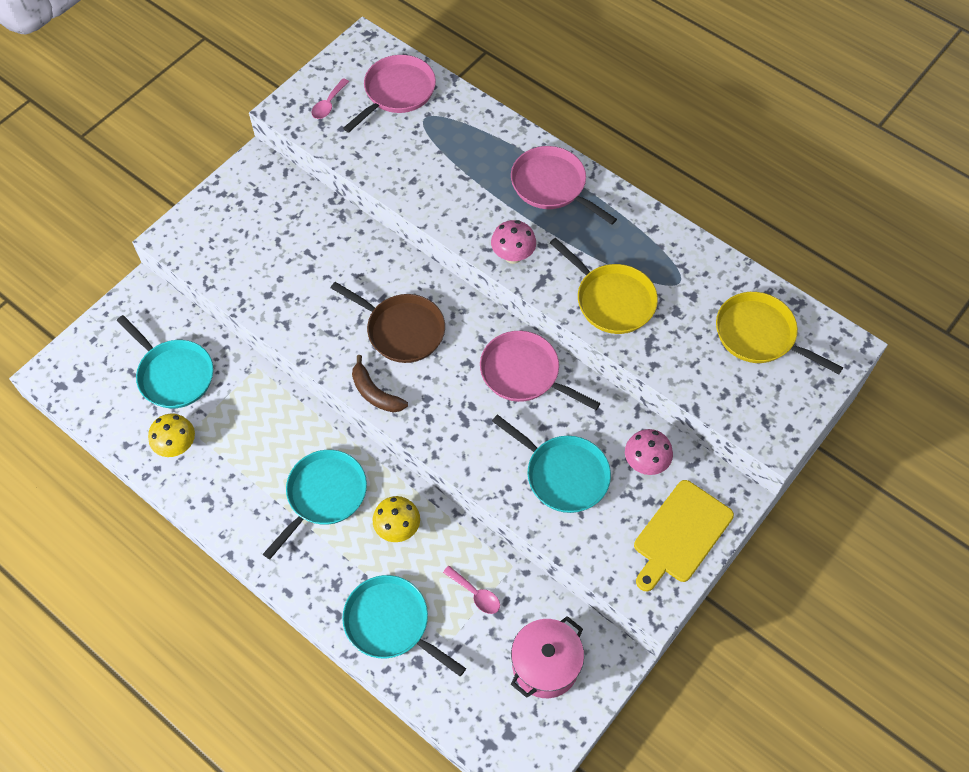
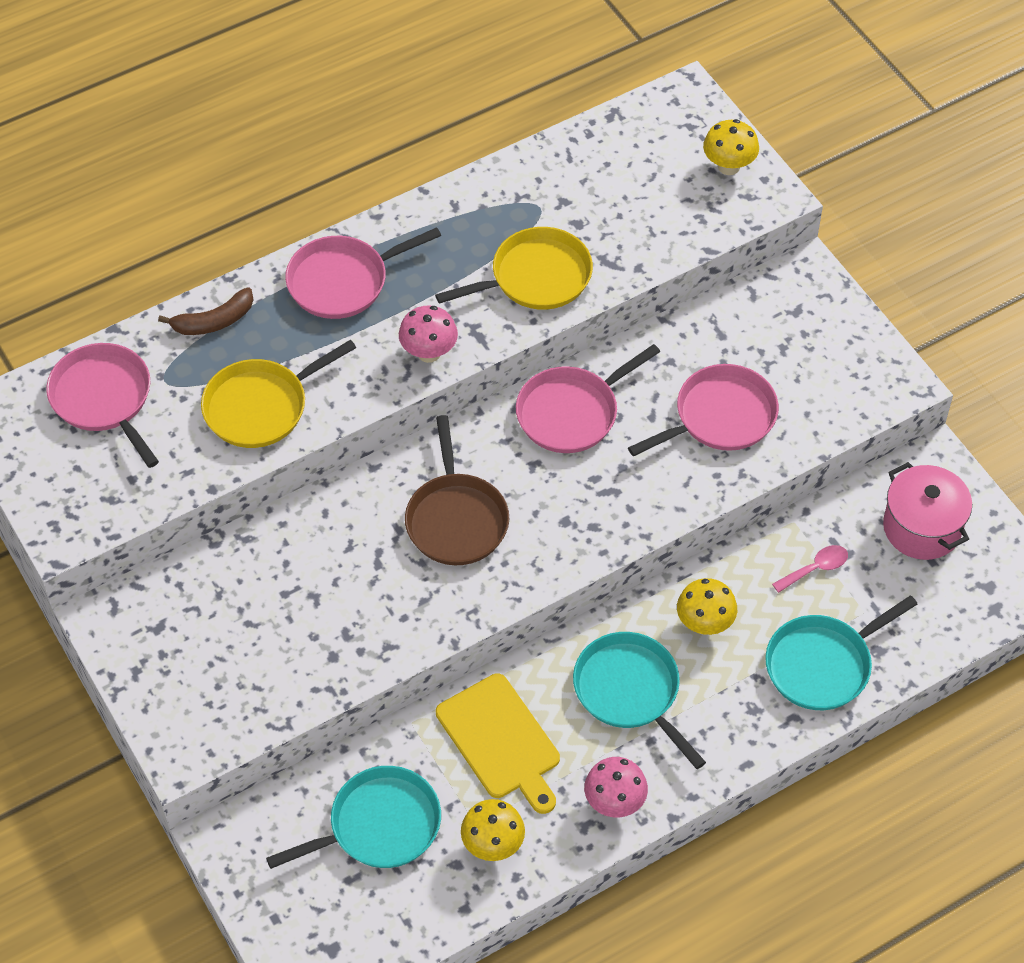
camera: 70 degrees left, 5 degrees down
(328, 104) = (82, 482): pink spoon -> none
(375, 393) = (535, 574): brown banana -> brown banana (214, 321)
(402, 330) = (456, 520): brown pan -> brown pan turned 120 degrees clockwise
(563, 475) = (720, 416): turquoise pan -> pink pan
(645, 463) = (735, 336): pink mushroom -> pink mushroom (614, 802)
(680, 534) = (832, 334): yellow cutting board -> yellow cutting board (500, 741)
(759, 335) = (640, 162): yellow pan -> yellow pan (260, 407)
(788, 398) = (728, 166): none -> yellow mushroom

